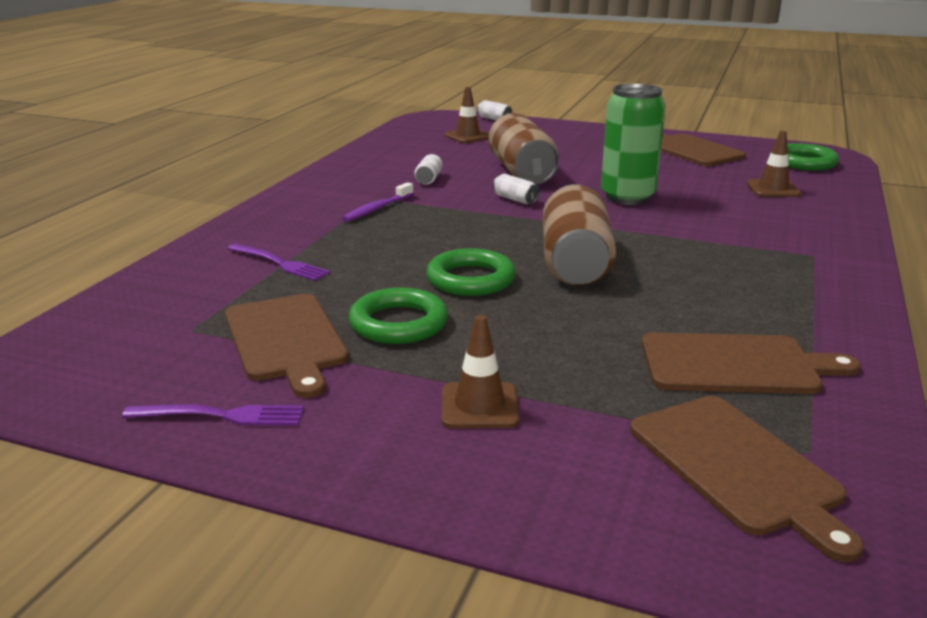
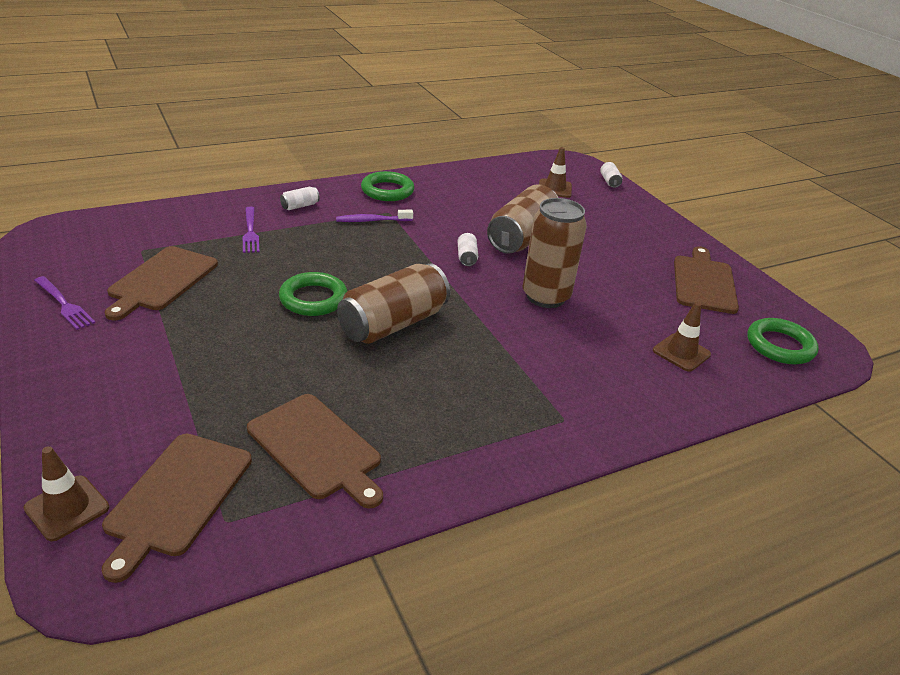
camera: 40 degrees right, 10 degrees up
(398, 323) = (223, 303): green ring -> green ring (387, 191)
(429, 179) = (450, 213): white can -> white can (300, 206)
(479, 406) = (154, 374): brown traffic cone -> brown traffic cone (67, 508)
(627, 197) = (545, 297): green can -> brown can

